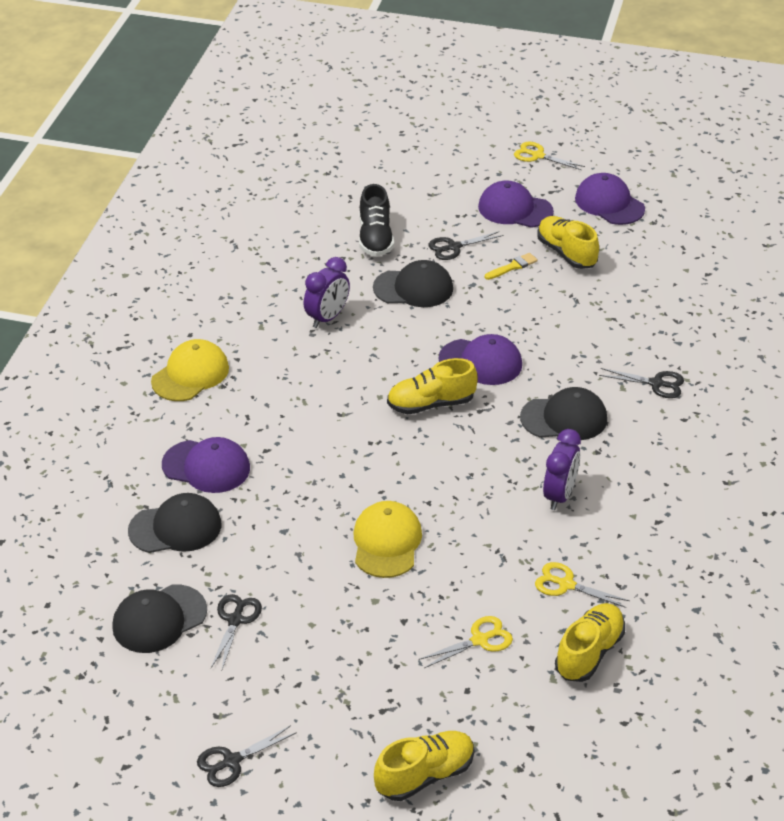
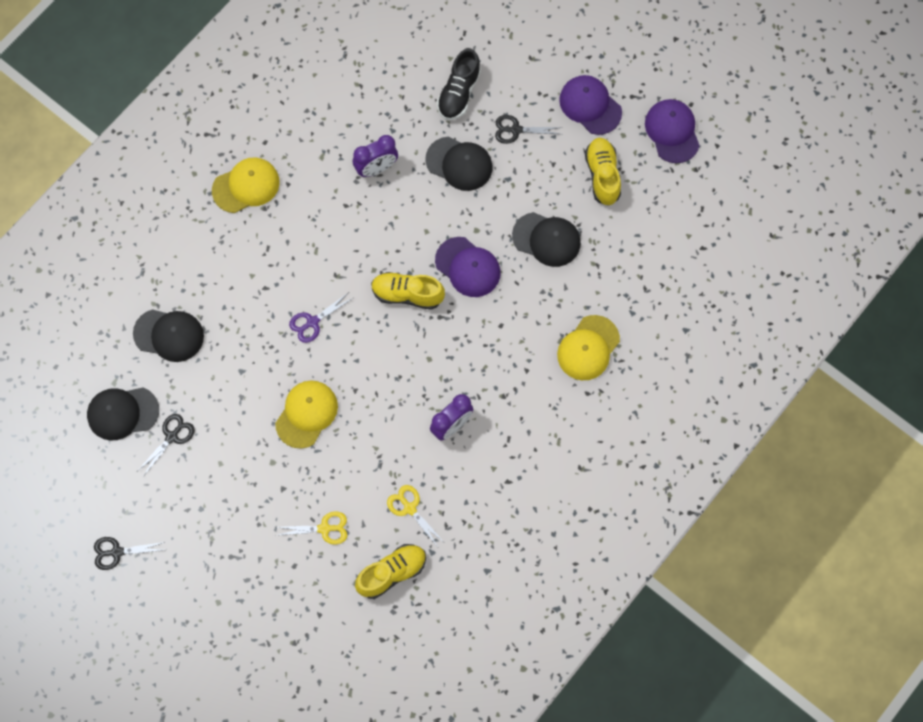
camera: 25 degrees right, 30 degrees up
(206, 467) = (216, 286): purple cap -> none
(340, 461) = (312, 322): none -> purple scissors
(425, 775) = (231, 620): yellow shoe -> none
(512, 267) = (550, 172): yellow brush -> none
(538, 156) = (647, 47): yellow scissors -> none
(564, 418) = (498, 352): black cap -> black cap (546, 239)
(656, 383) = (588, 348): black scissors -> yellow cap

